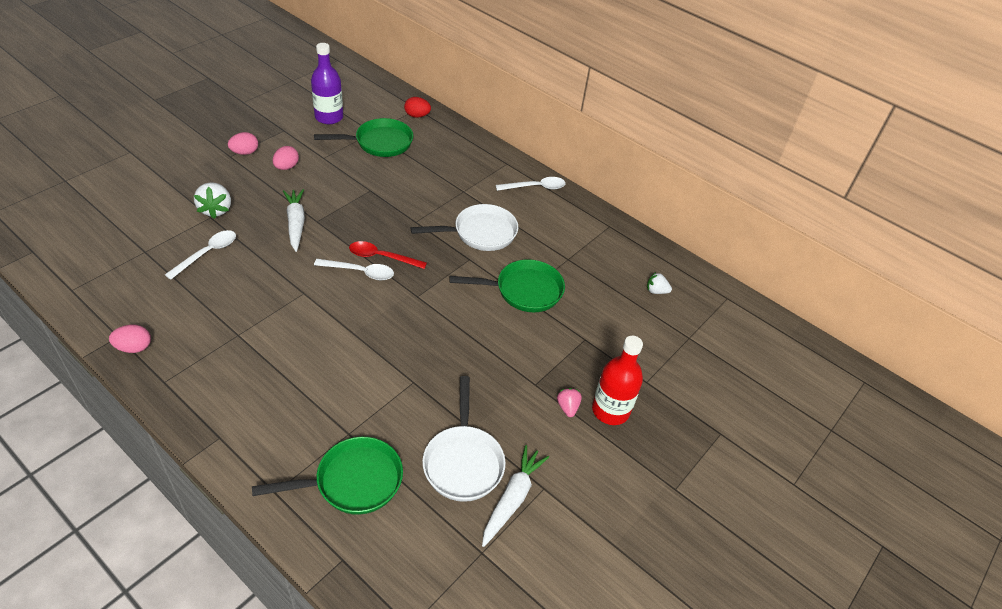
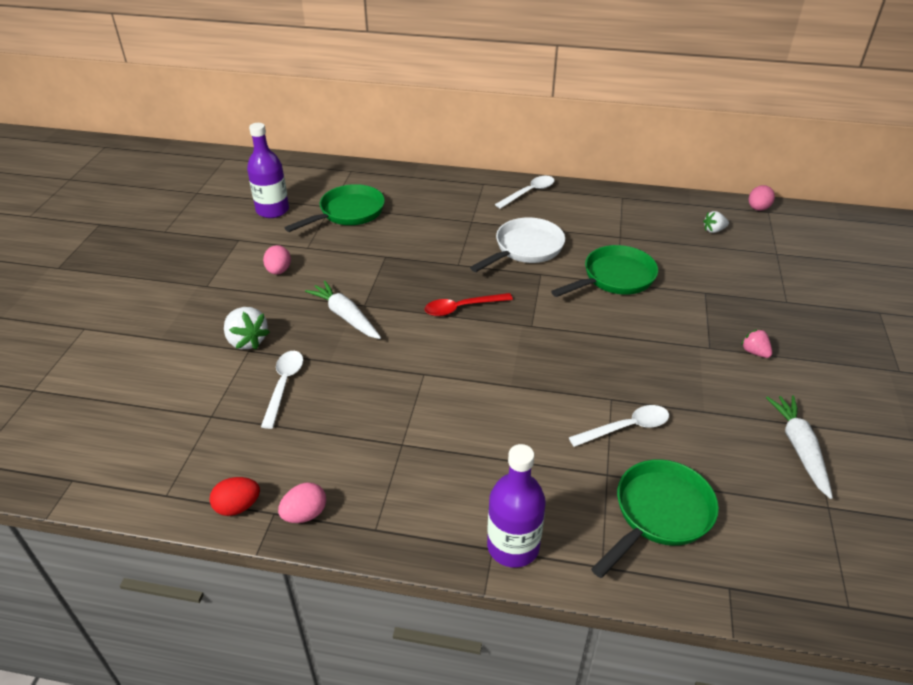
camera: 25 degrees left, 5 degrees down
(233, 444) = (513, 546): none -> purple bottle
(245, 152) = (219, 276): pink egg -> pink egg (758, 208)
(360, 272) = (457, 330): white spoon -> white spoon (626, 428)
(417, 116) = (358, 176): red egg -> red egg (238, 506)
(463, 462) = (728, 441): white pan -> none
(610, 410) = (787, 337): red bottle -> none

